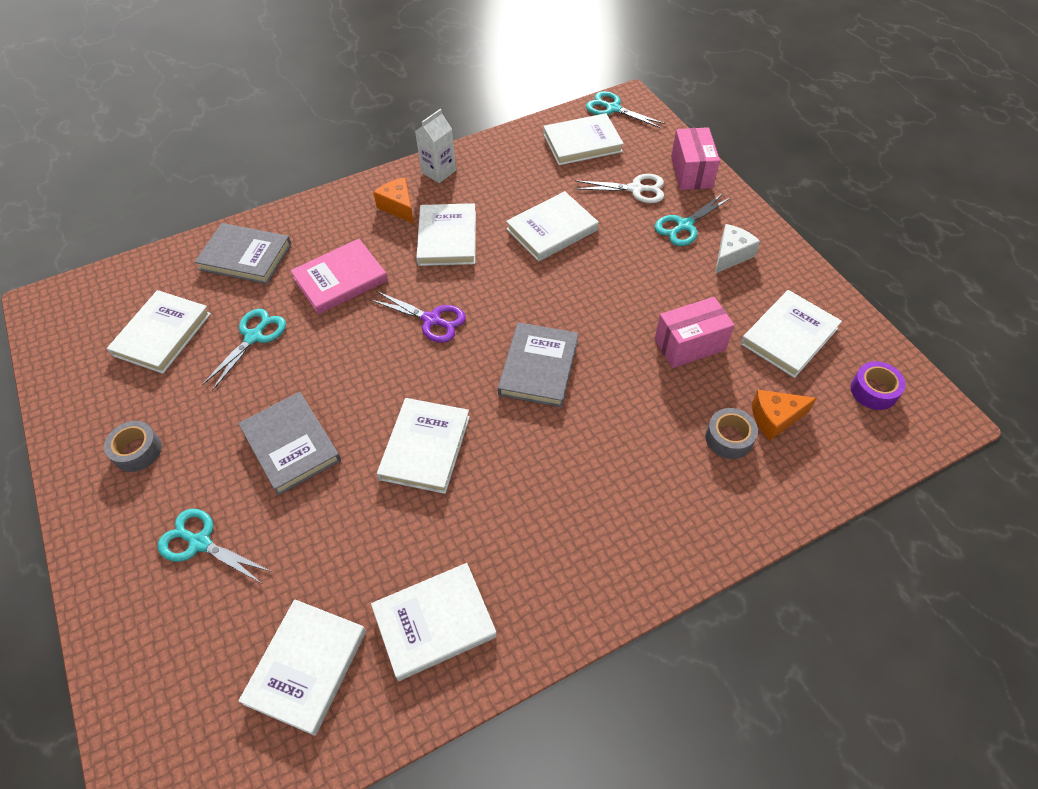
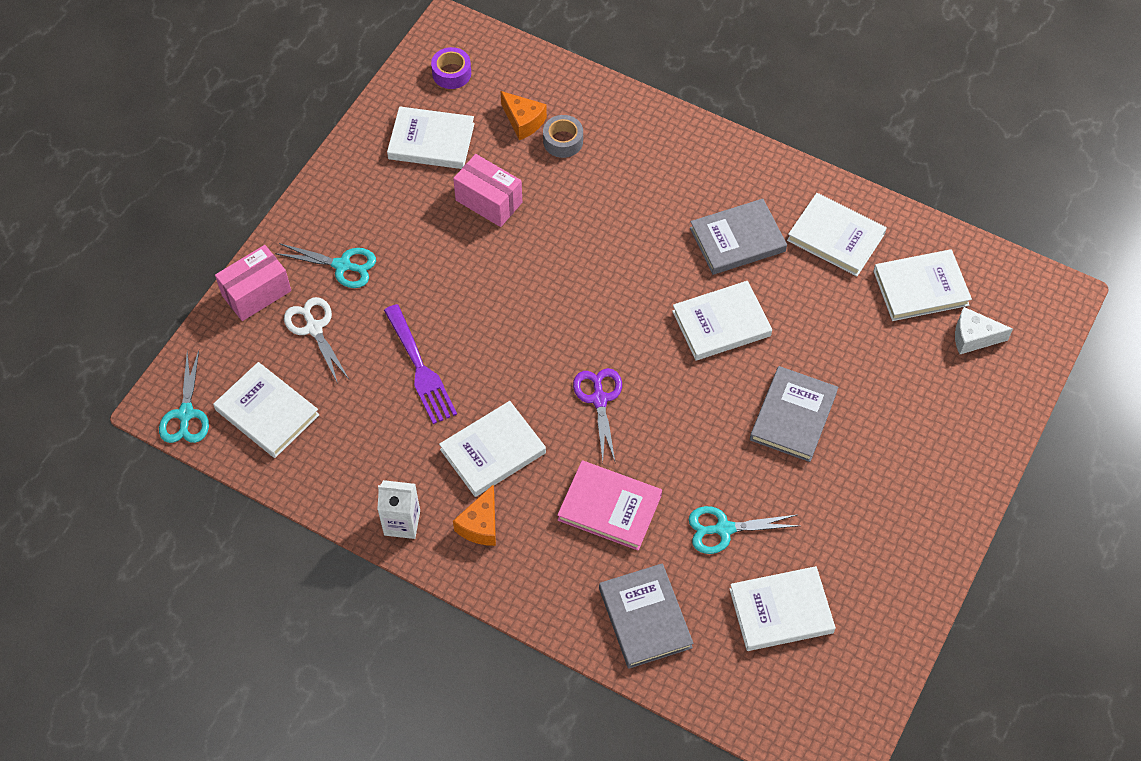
camera: 125 degrees left, 5 degrees up
(137, 451) = (888, 524): grey tape -> none
(200, 543) = (909, 415): turquoise scissors -> none
(538, 367) = (589, 291): grey book -> grey book (737, 239)
(552, 230) = (420, 369): white book -> purple fork
(731, 255) = (359, 215): white cheese -> white cheese (973, 337)

